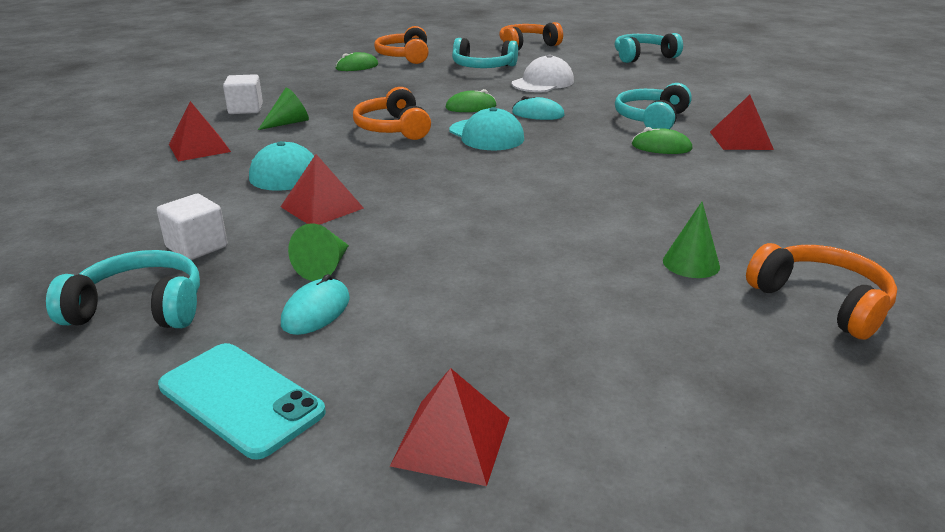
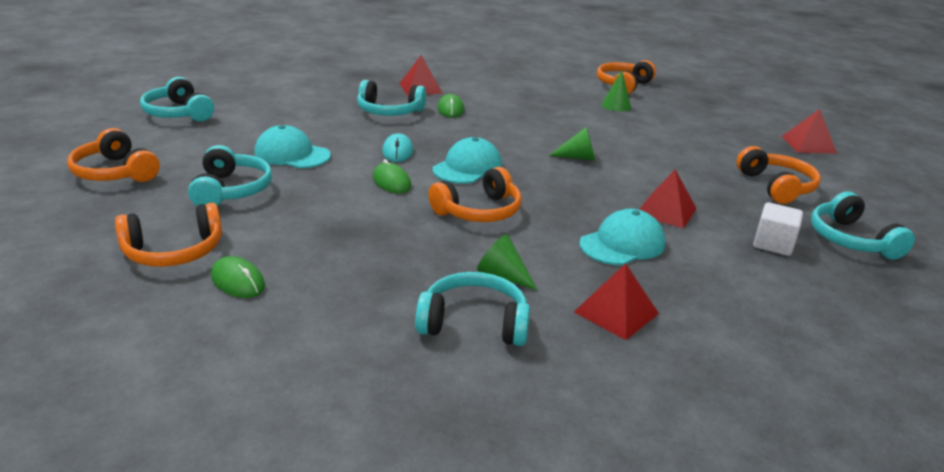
camera: 110 degrees left, 0 degrees up
(241, 399) = (856, 189): turquoise phone -> none
(245, 109) = (474, 323): white cube -> turquoise headphones
(316, 311) = (776, 186): turquoise mouse -> orange headphones
(325, 267) = (735, 193): green cone -> green cone (578, 157)
(543, 82) = (292, 154): white cap -> turquoise cap

